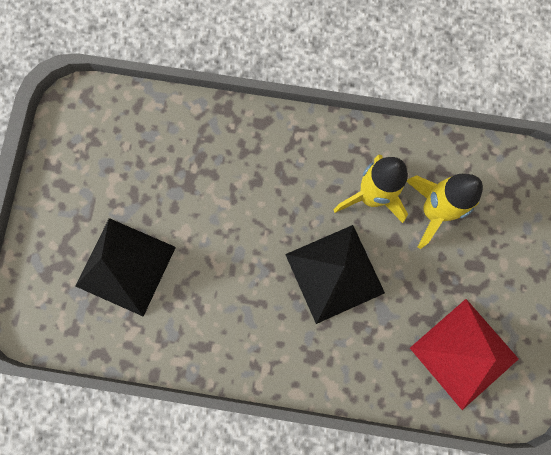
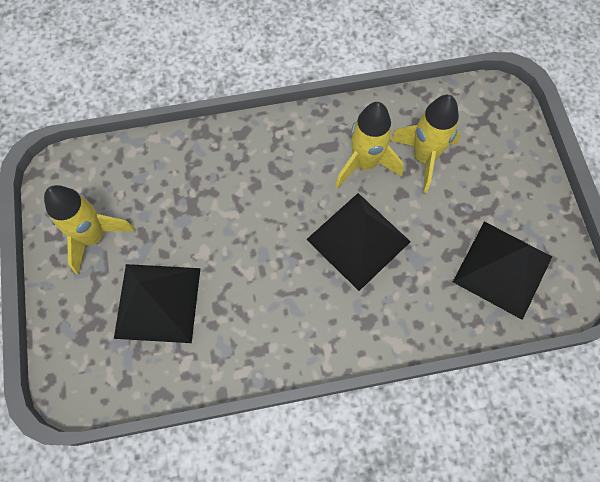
camera: 20 degrees left, 10 degrees down
(88, 180) = (94, 237): none -> yellow rocket
(463, 353) = (502, 269): red pyramid -> black pyramid

